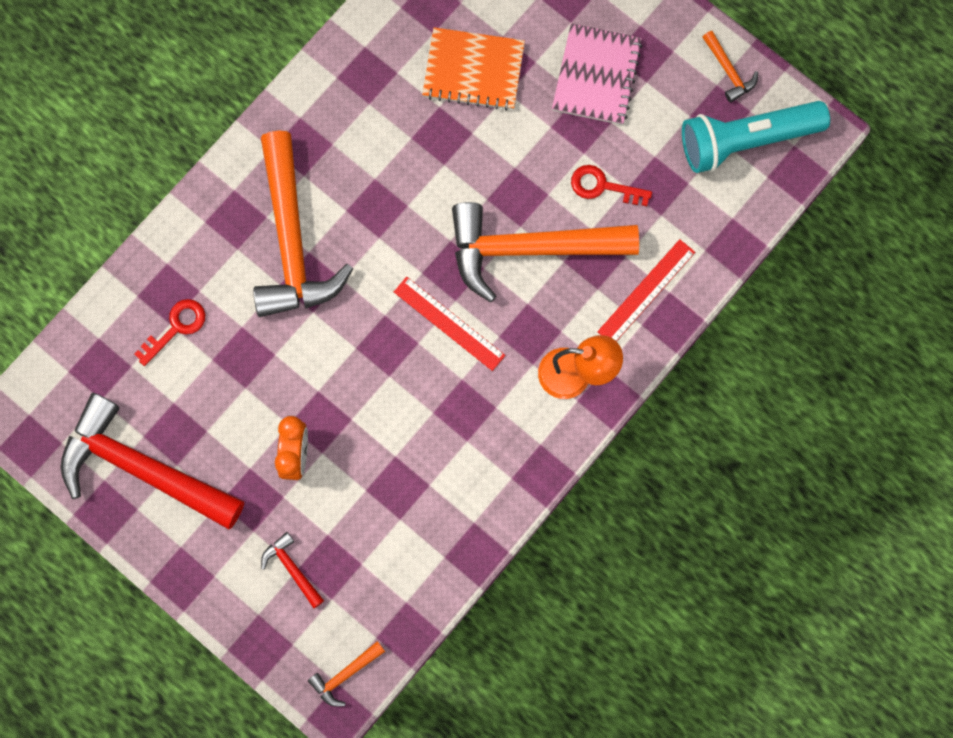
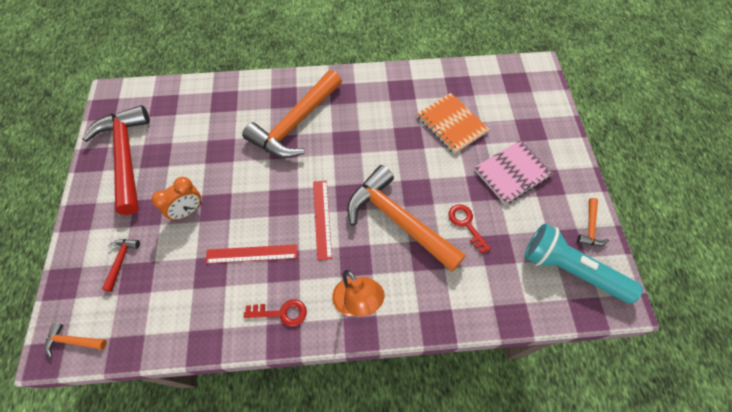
camera: 45 degrees right, 15 degrees down
(176, 328) = (210, 116): red key -> red key (281, 313)
(646, 292) = (438, 297): red ruler -> red ruler (252, 254)

